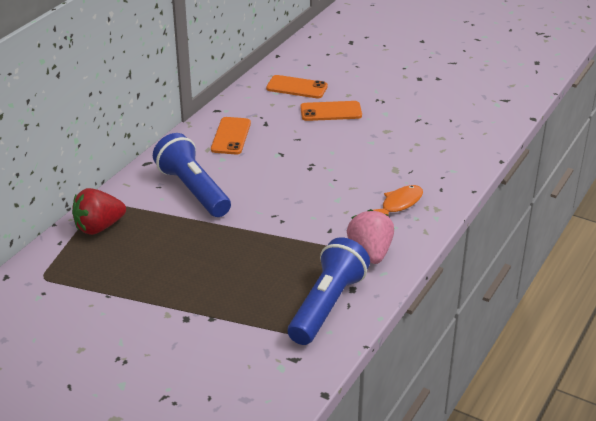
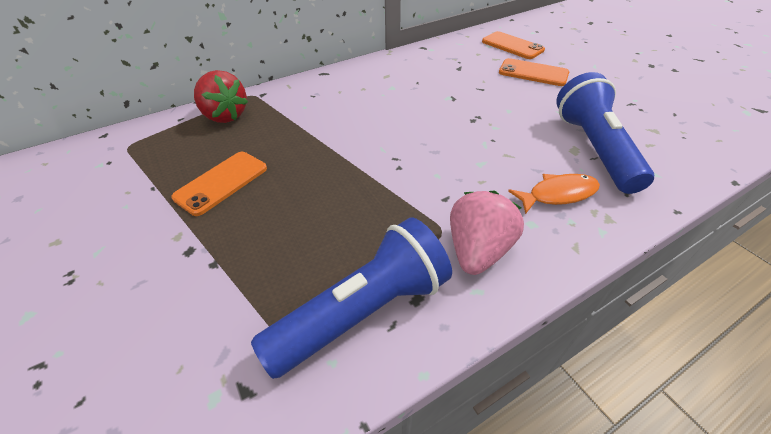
camera: 30 degrees right, 10 degrees up
(99, 227) = (225, 116): red strawberry -> red strawberry turned 135 degrees counterclockwise
(193, 190) = (339, 107): blue flashlight -> blue flashlight (593, 148)
(231, 136) = (417, 70): orange phone -> orange phone (221, 183)

